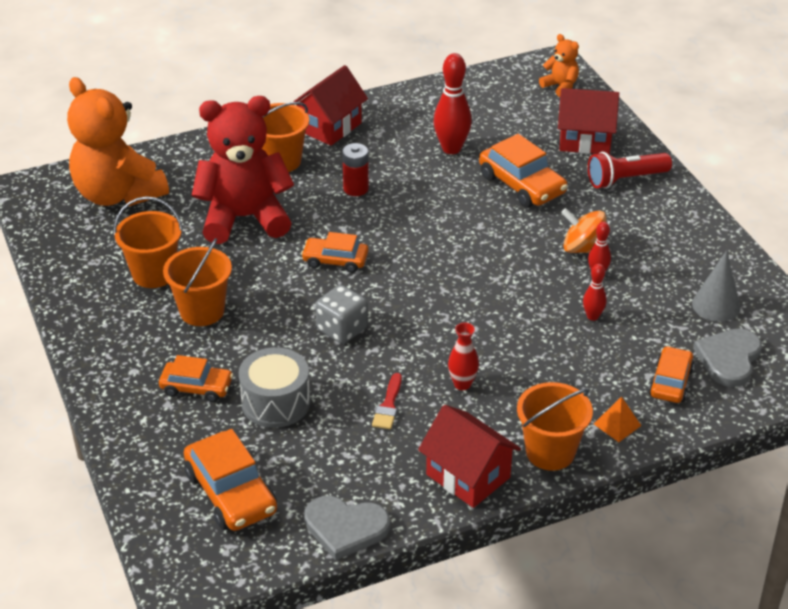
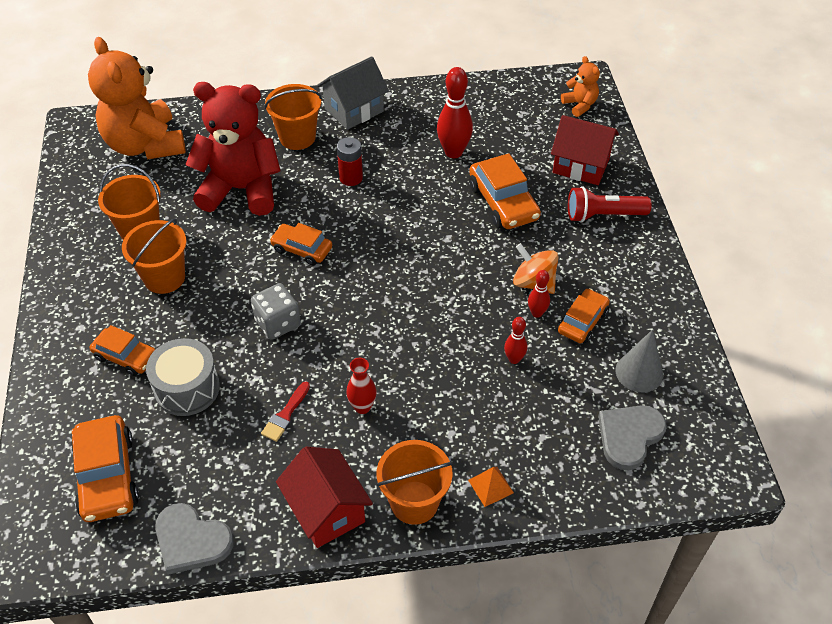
camera: 15 degrees right, 10 degrees up
(329, 127) = (354, 110): red house -> grey house
(670, 382) = (561, 450): orange car -> orange car (582, 321)

